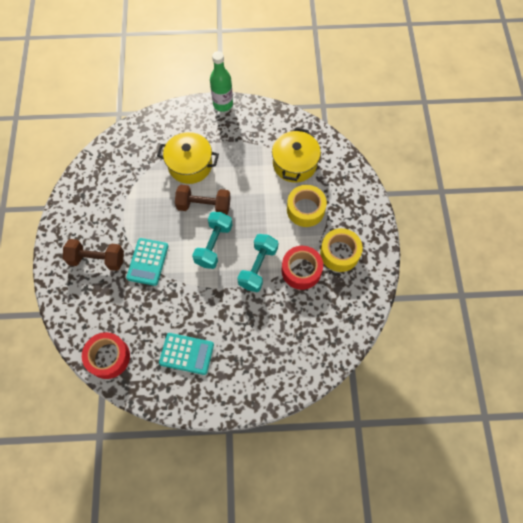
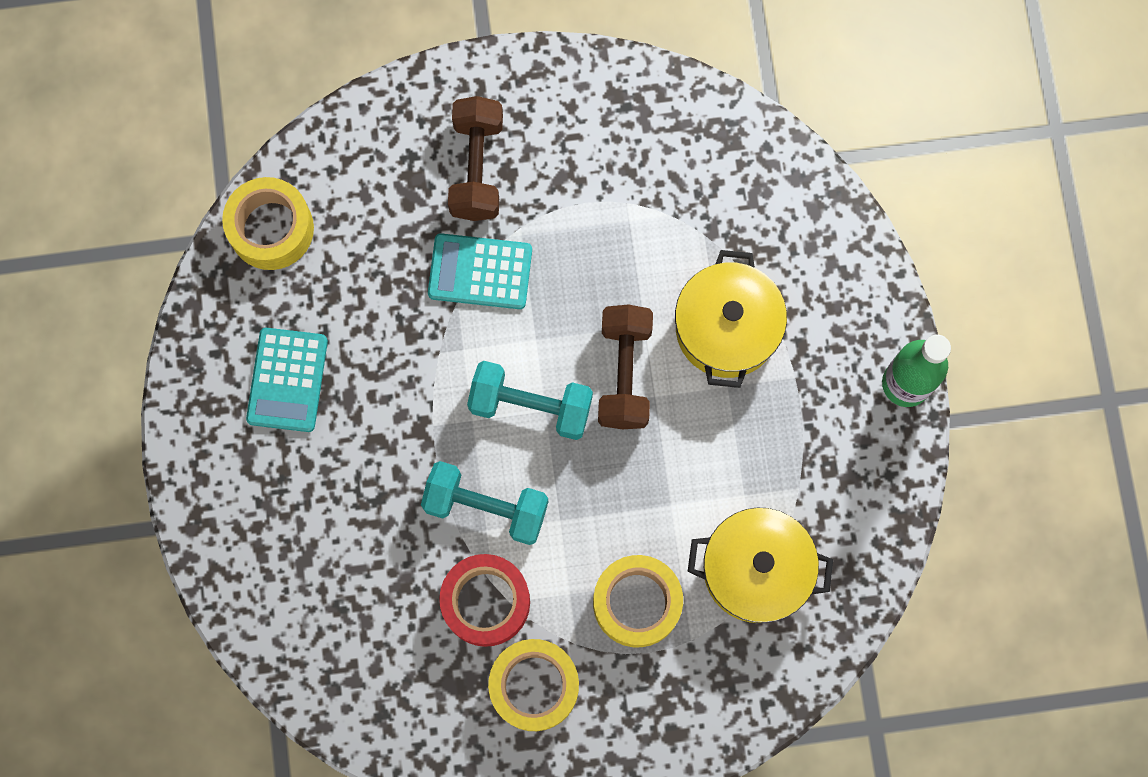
camera: 85 degrees right, 10 degrees up
(108, 357) = (271, 229): red tape -> yellow tape

